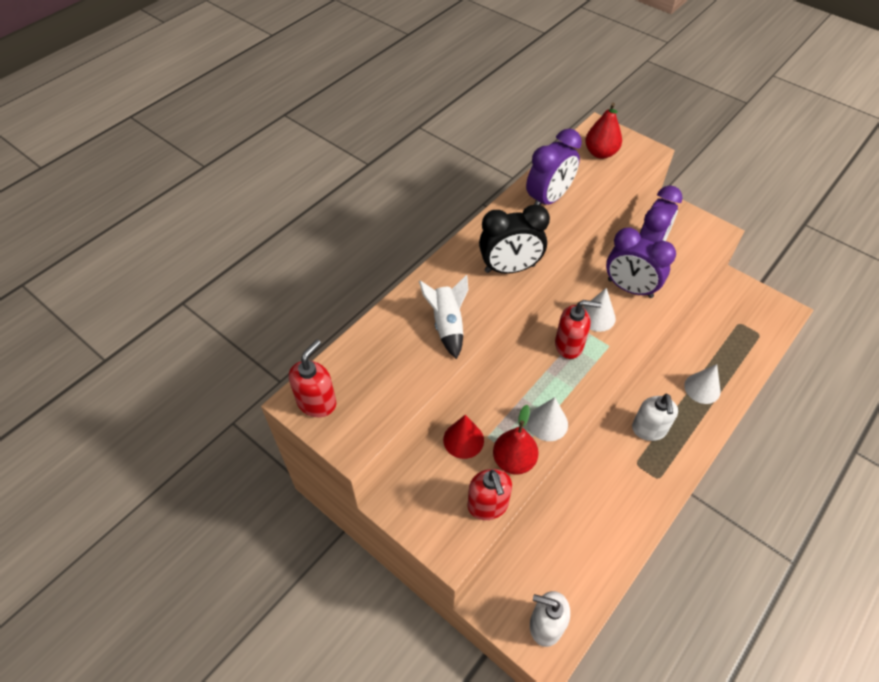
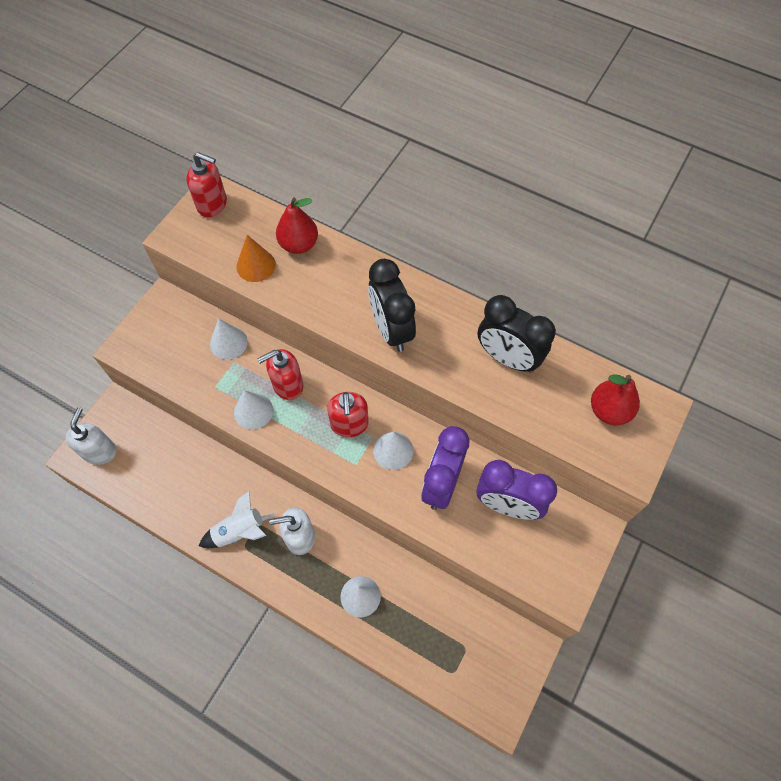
camera: 80 degrees right, 10 degrees up
(412, 367) = (256, 265): none -> orange cone
(447, 325) = (308, 285): white rocket -> white rocket (239, 531)
(463, 440) = (228, 343): red cone -> white cone
(488, 505) = (165, 370): red soap dispenser -> red soap dispenser (287, 385)
(513, 460) = (210, 386): red pear -> red pear (299, 244)
(548, 199) = (507, 358): purple clock -> black clock

